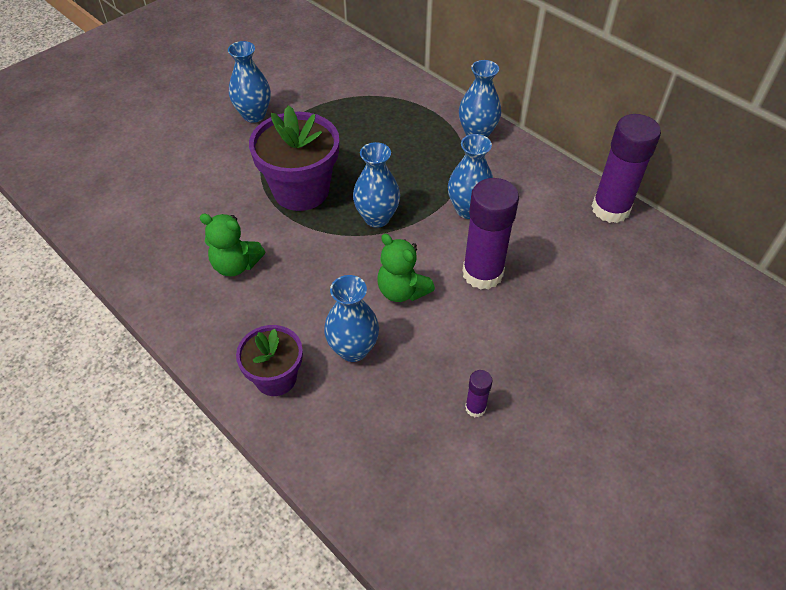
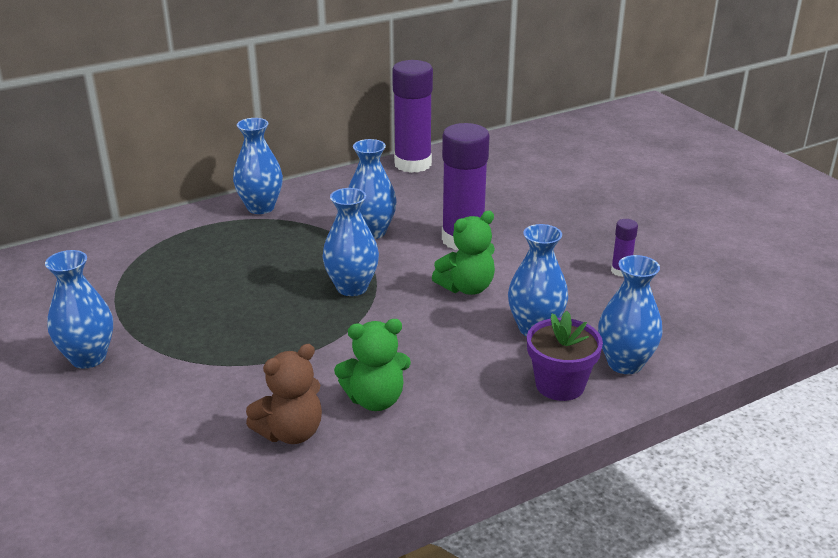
camera: 75 degrees left, 20 degrees down
(194, 230) = (291, 432): none -> brown teddy bear
(236, 265) = (375, 400): green teddy bear -> green teddy bear turned 45 degrees clockwise
(301, 190) = (272, 334): purple flower pot -> none
(317, 424) = (625, 363): none -> blue vase

